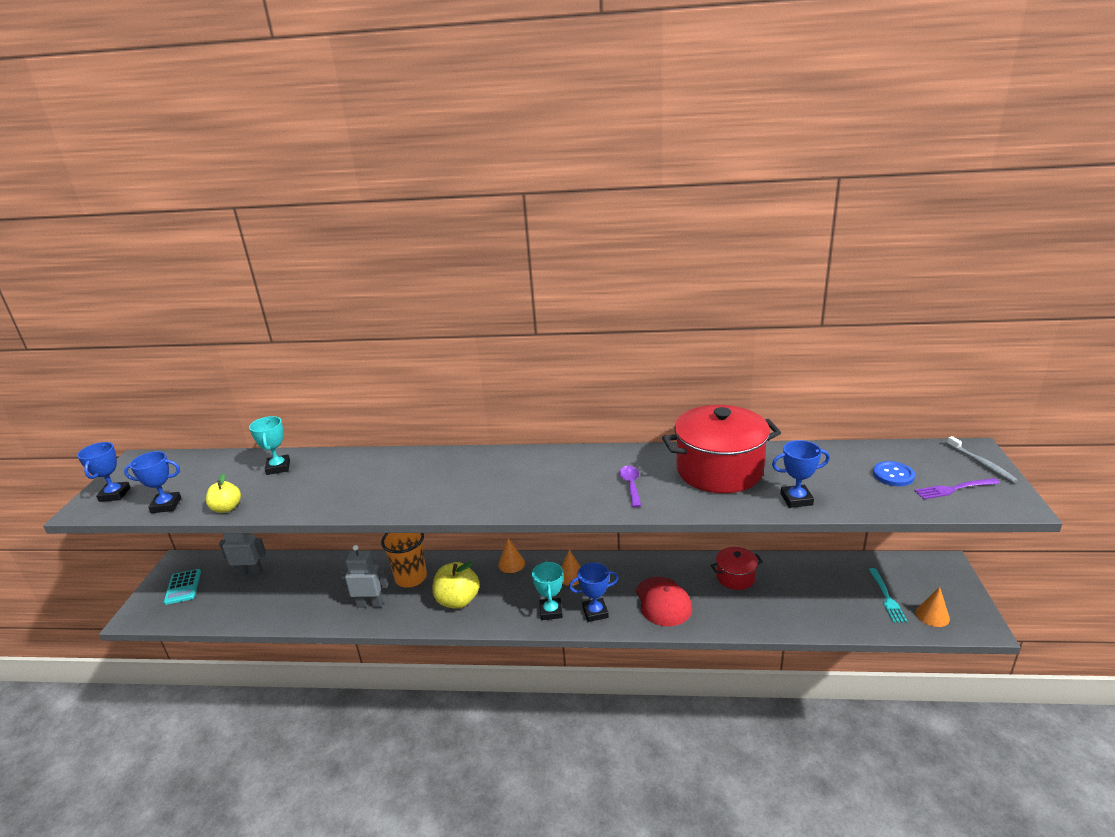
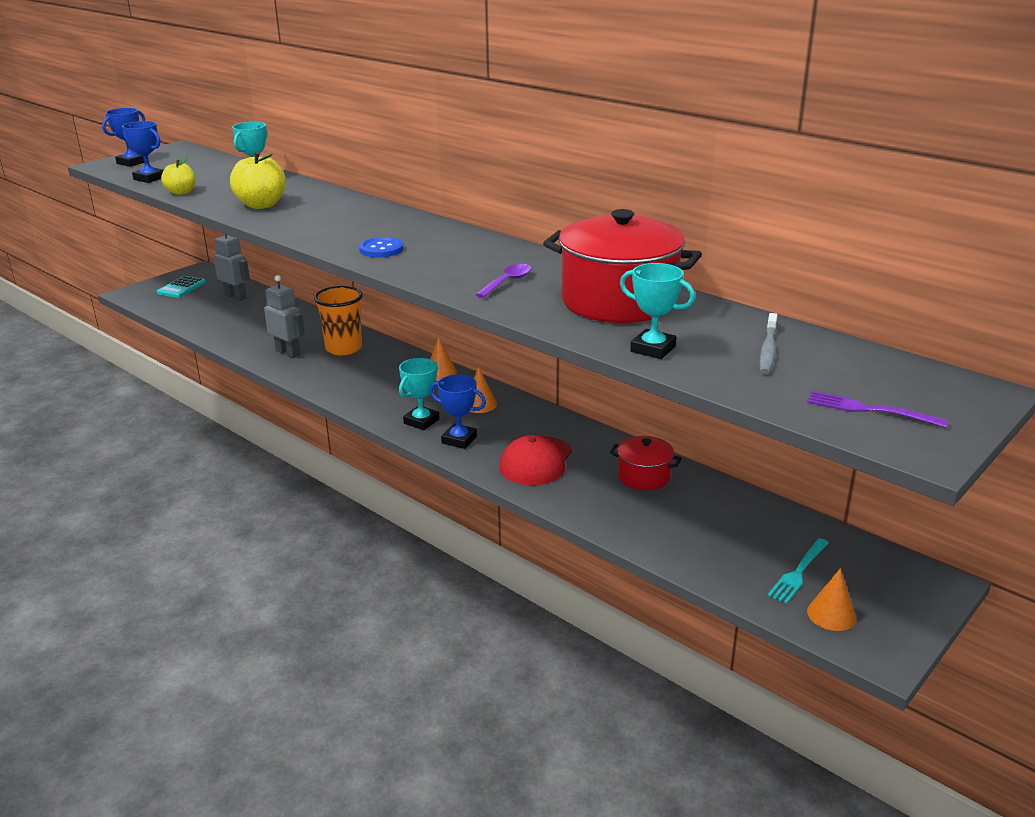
camera: 35 degrees right, 0 degrees up
(458, 600) = (357, 379): yellow apple -> yellow apple (261, 205)
(796, 499) = (653, 349): blue trophy -> turquoise trophy
(893, 475) = (815, 372): blue button -> blue button (381, 249)
(982, 464) = (965, 405): grey toothbrush -> grey toothbrush (768, 350)

